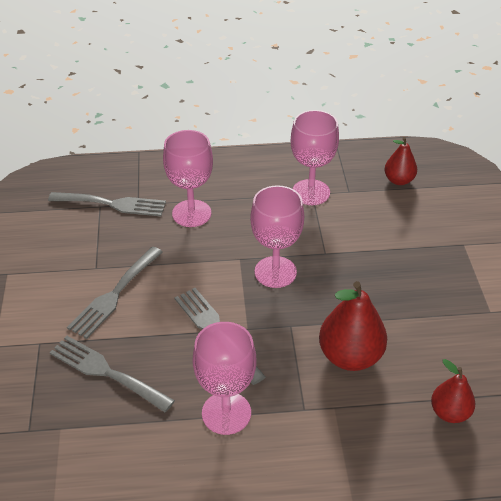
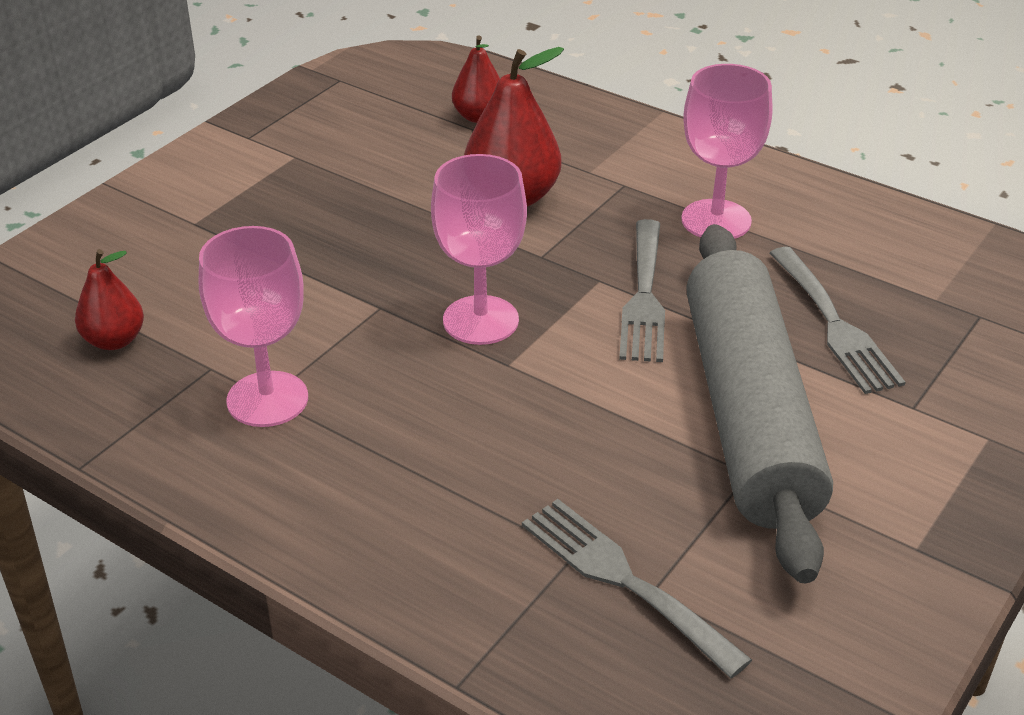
camera: 140 degrees left, 5 degrees down
(114, 295) = (749, 414): grey fork -> grey rolling pin
(191, 213) = (500, 476): pink goblet -> none

